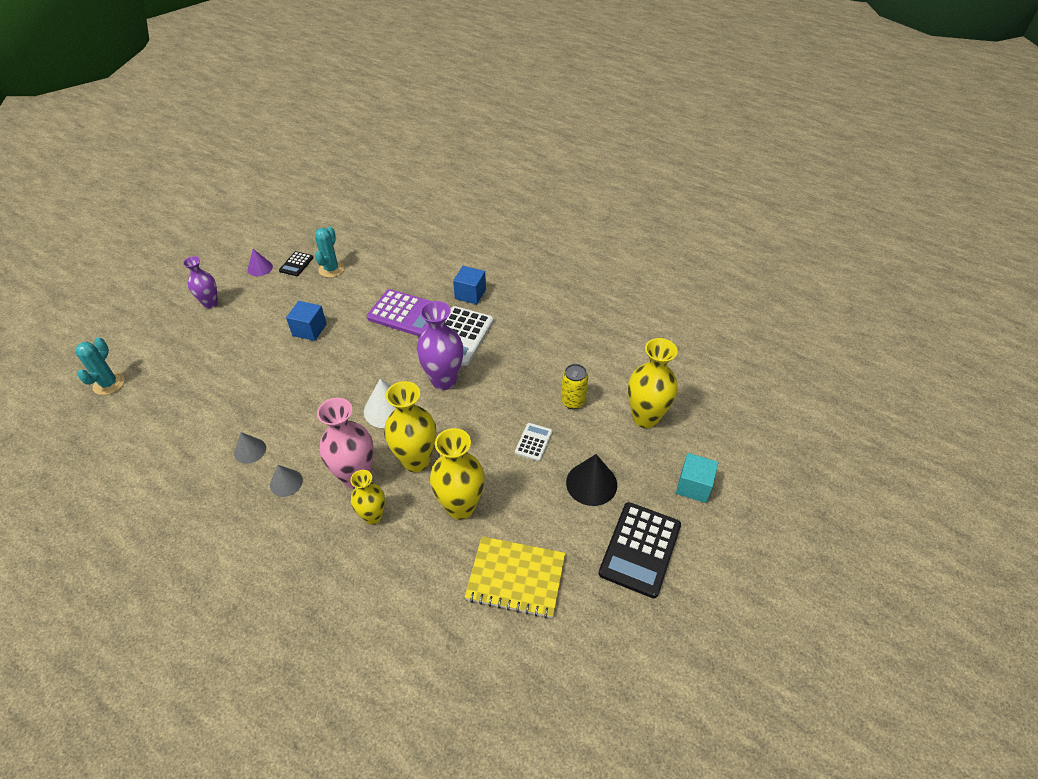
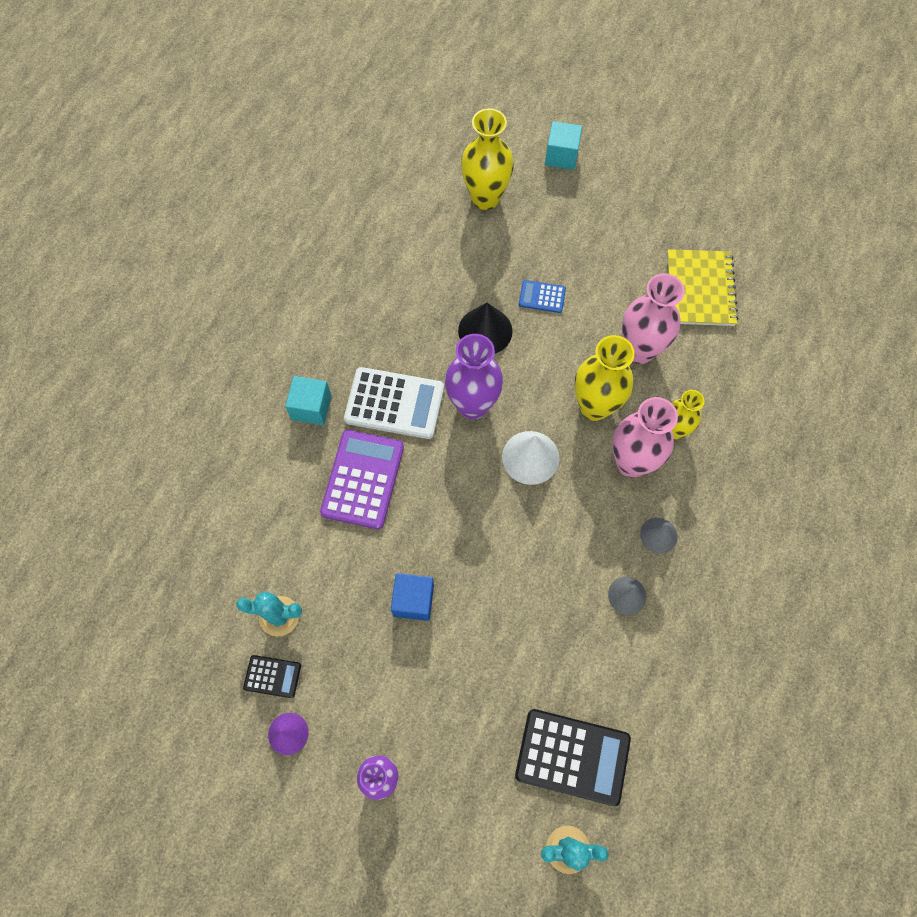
camera: 100 degrees left, 20 degrees up
(460, 507) = (639, 350): yellow vase -> pink vase
(470, 294) = (311, 407): blue cube -> turquoise cube
(533, 442) = (542, 297): white calculator -> blue calculator
(572, 401) = (477, 266): yellow can -> none
(591, 483) = (580, 239): black cone -> black cone (485, 331)
(640, 549) = (641, 195): black calculator -> black calculator (572, 756)

